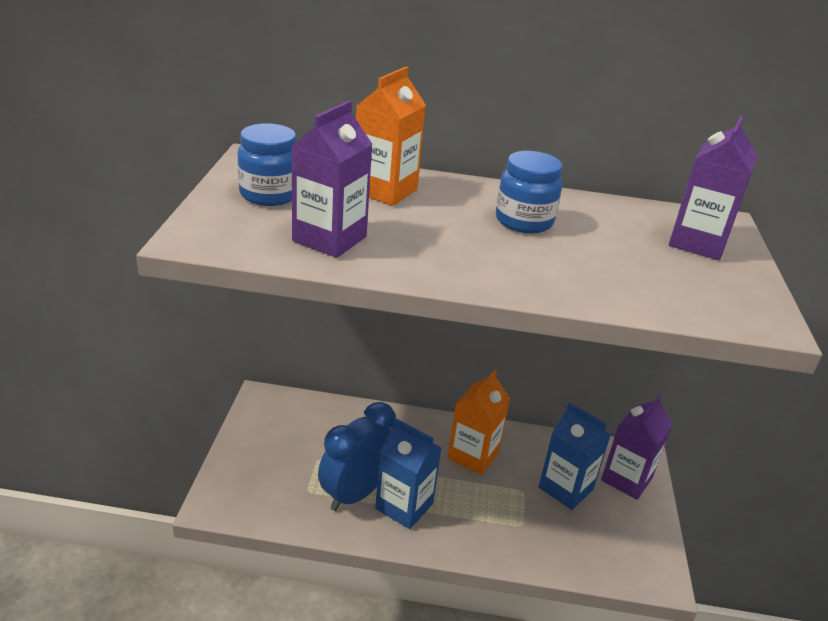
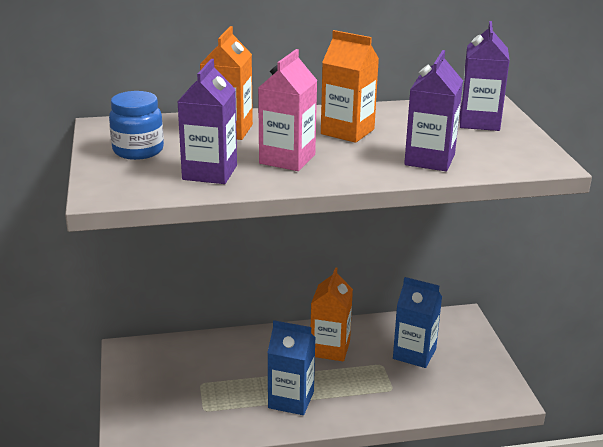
camera: 15 degrees left, 5 degrees down
(356, 493) = (246, 401): blue clock -> none
(430, 241) = (287, 159): none -> pink carton
(524, 221) = (347, 131): blue jar -> orange carton
(626, 479) = (458, 335): purple carton -> purple carton (429, 160)

